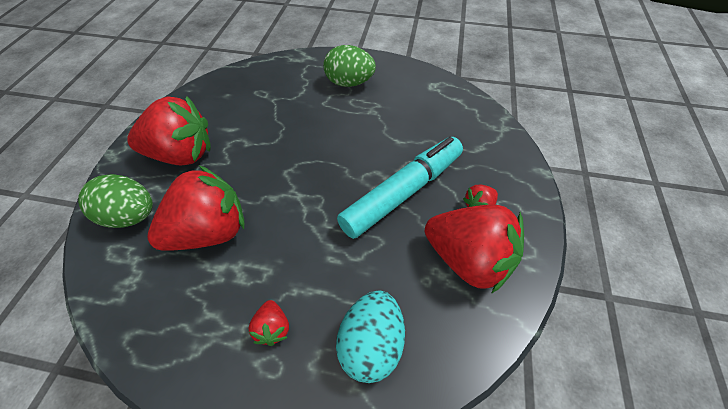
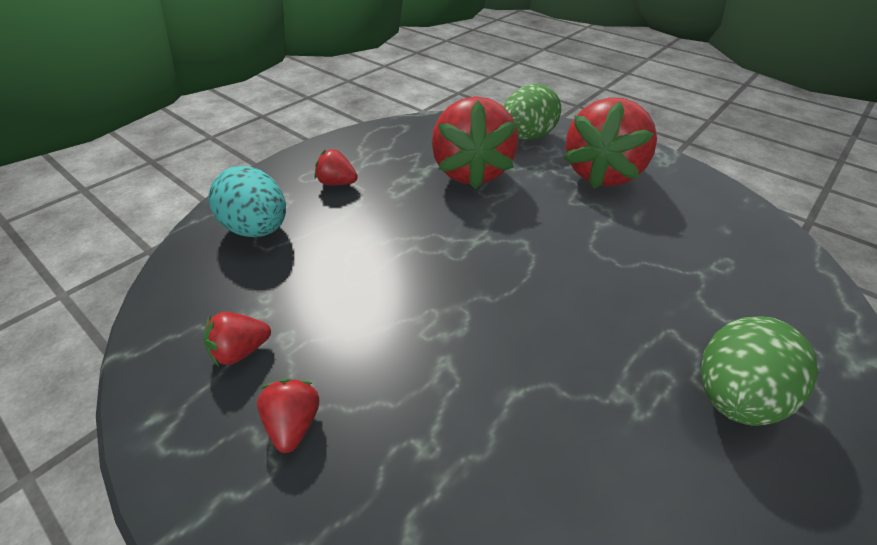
camera: 120 degrees right, 10 degrees down
(402, 193) = (400, 339): turquoise marker -> none
(468, 260) = (241, 351): red strawberry -> red strawberry, size x0.43

